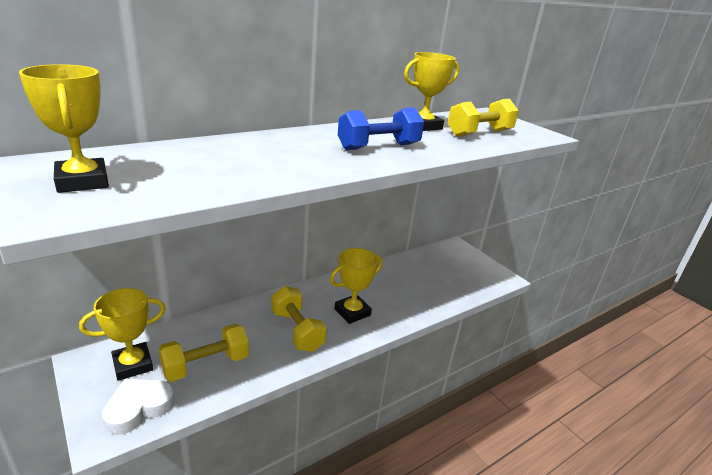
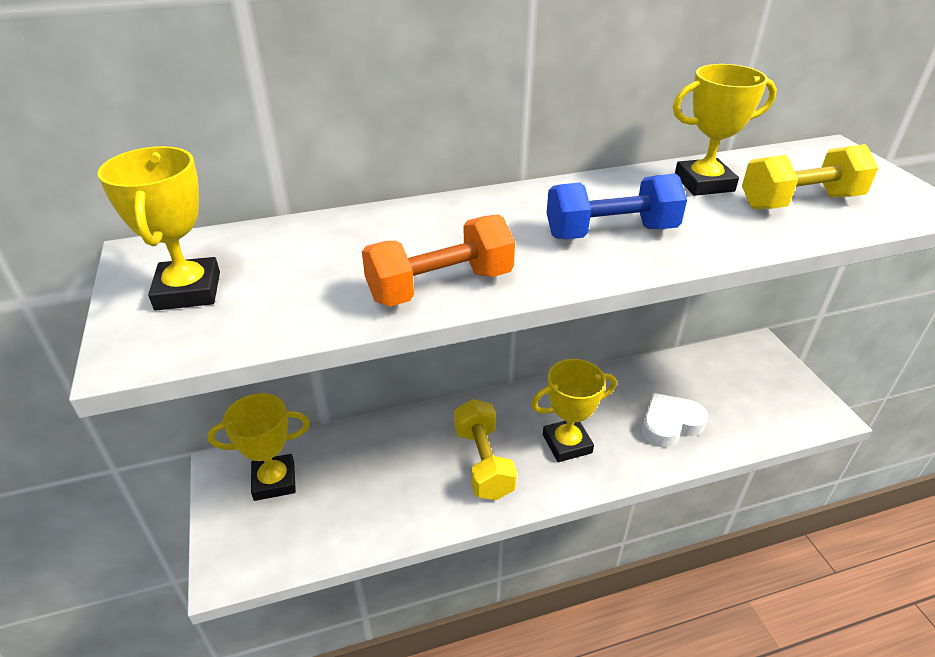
camera: 20 degrees right, 10 degrees up
(138, 408) = (270, 543): white heart -> white heart (670, 424)
(206, 365) = (358, 496): yellow dumbbell -> none
(279, 173) = (440, 286): none -> orange dumbbell

